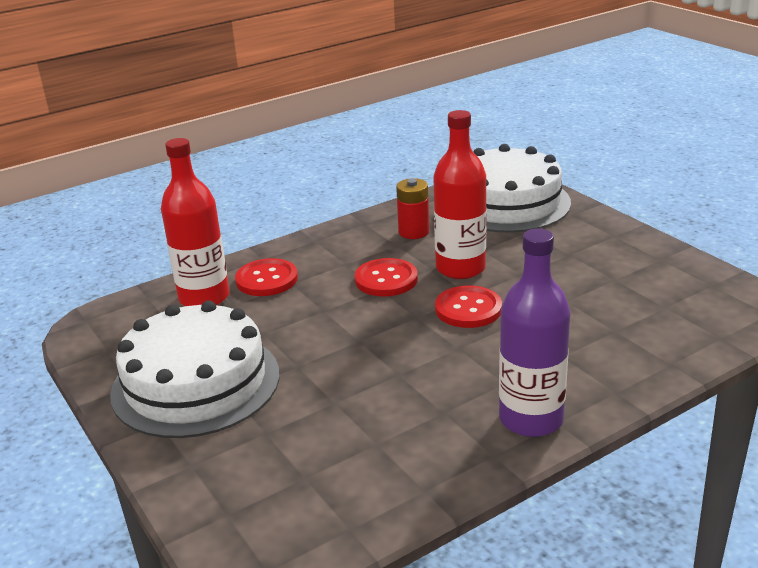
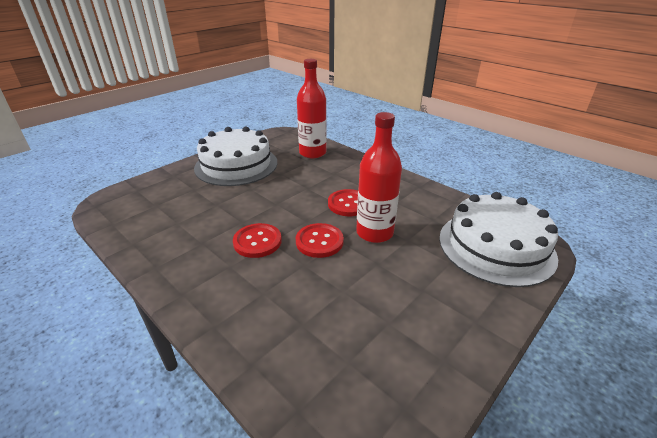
camera: 75 degrees right, 5 degrees up
(267, 279) = (336, 166): red button -> red button (257, 241)
(413, 232) = (418, 207): red battery -> none
(531, 419) = (187, 281): purple bottle -> none

